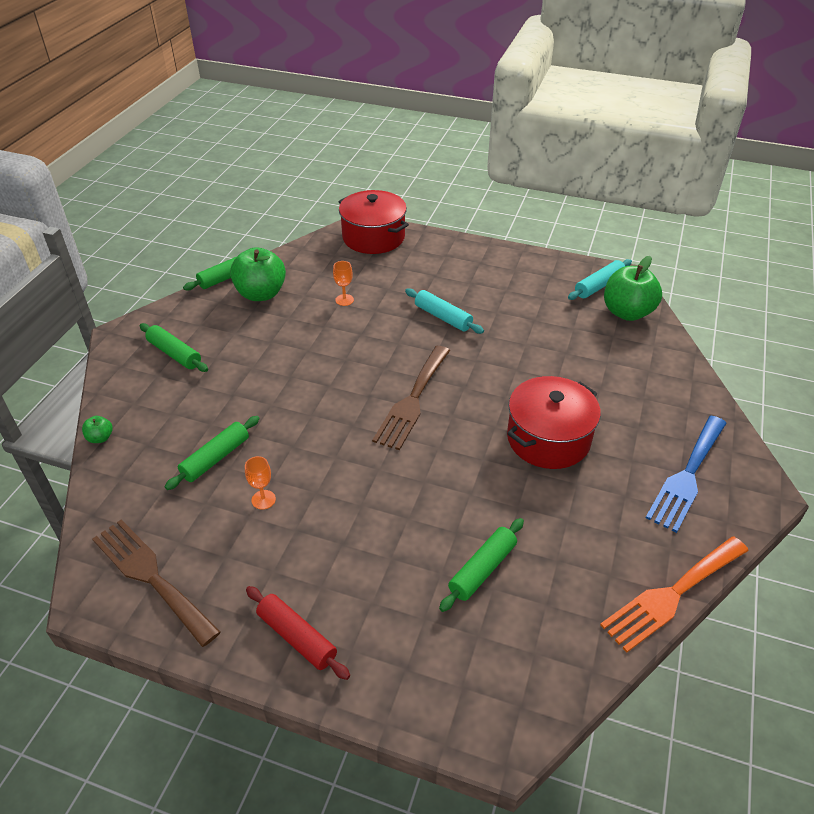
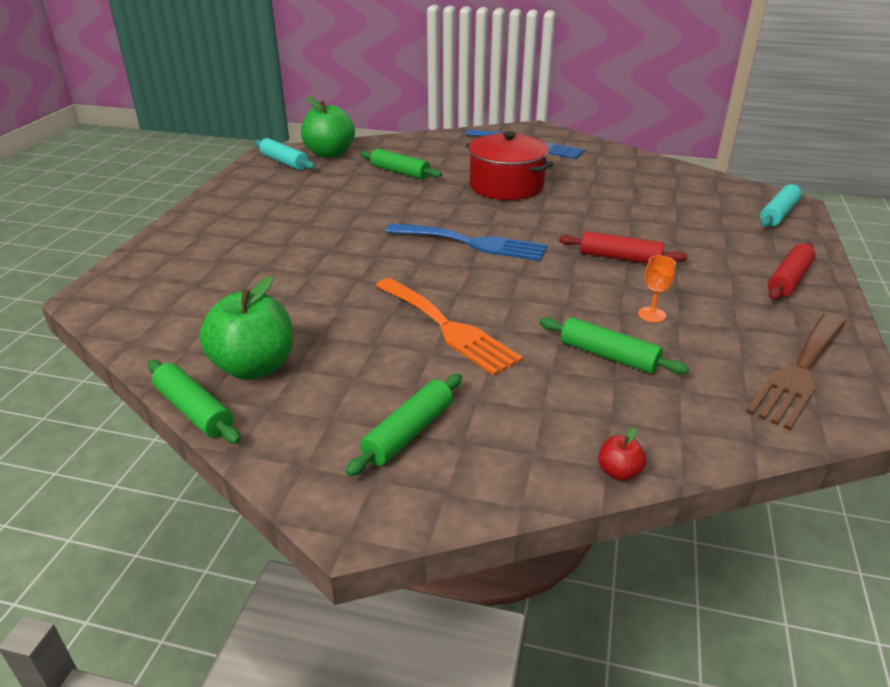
camera: 95 degrees left, 10 degrees down
(100, 438) = (619, 472): green apple -> red apple
(344, 300) = (284, 295): orange goblet -> none
(368, 501) = (620, 258): none -> red rolling pin
(373, 237) = (129, 283): red pot -> none
(412, 400) = (472, 243): brown fork -> blue fork
(443, 317) = (329, 232): turquoise rolling pin -> turquoise rolling pin (778, 214)
(482, 569) = (661, 209): green rolling pin -> green rolling pin (400, 172)
(672, 595) = (638, 155): orange fork -> orange fork (447, 327)

